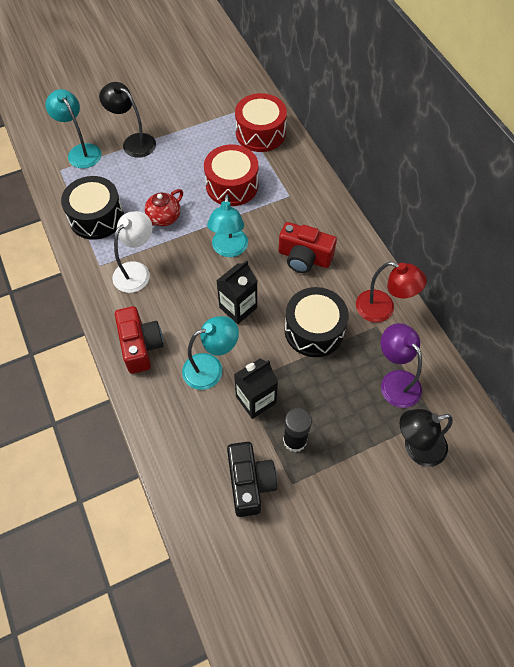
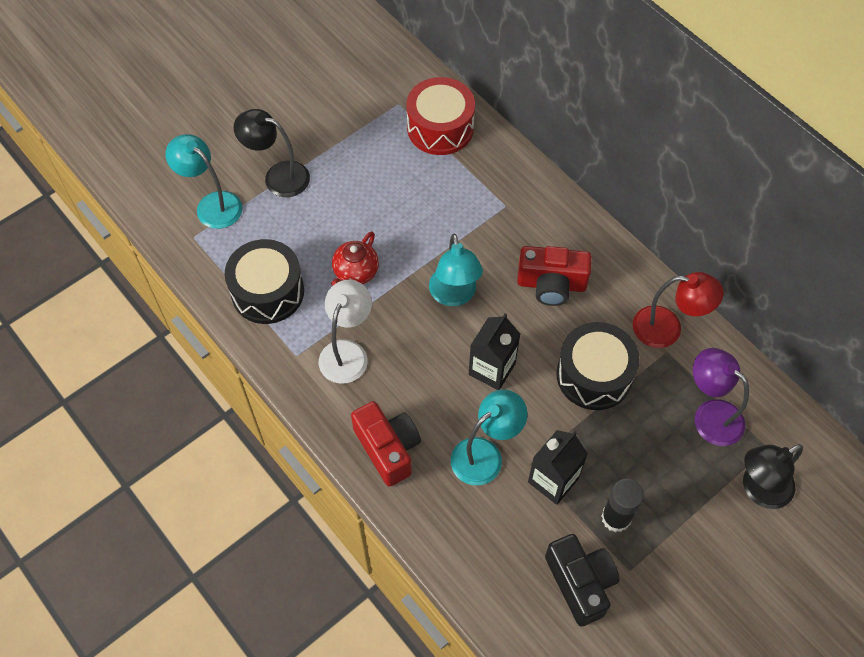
camera: 15 degrees left, 0 degrees up
(232, 185) = (428, 208): red drum -> none

